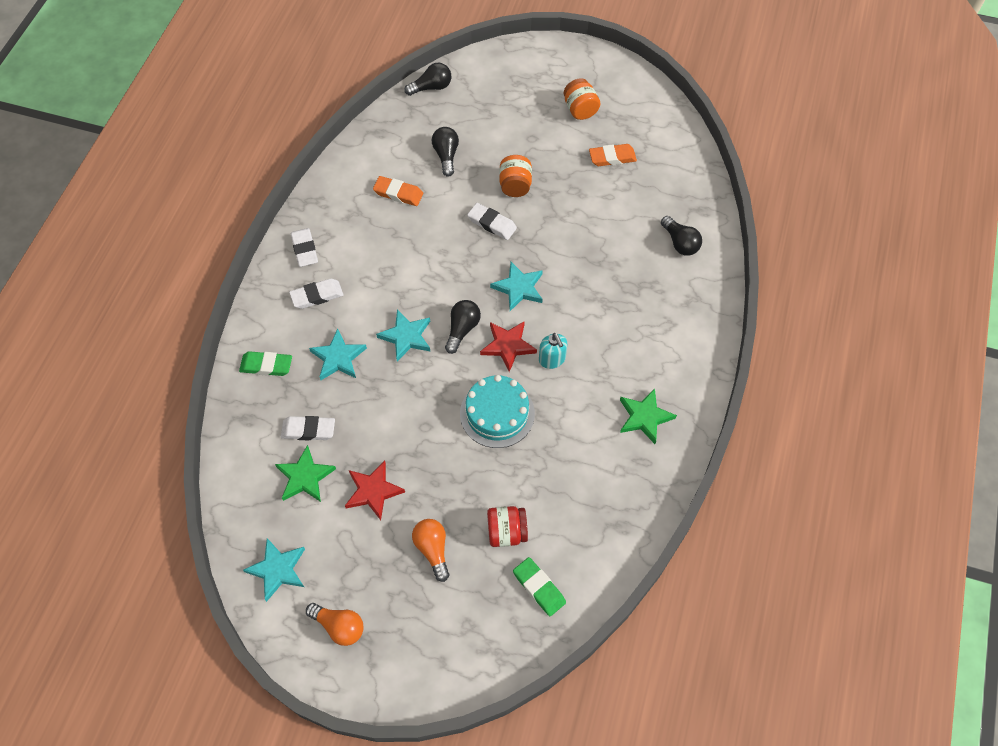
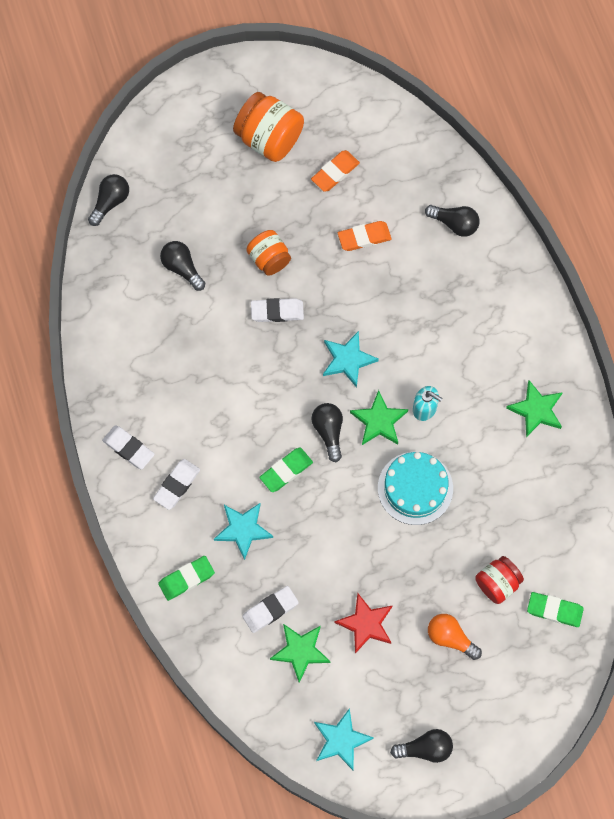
camera: 35 degrees left, 10 degrees up
(339, 626) = (425, 748): orange light bulb -> black light bulb
(398, 193) = (168, 336): orange eraser -> orange eraser (364, 237)
(406, 337) = (286, 471): turquoise star -> green eraser
(508, 346) = (379, 421): red star -> green star
(580, 109) = (269, 138): orange jar -> orange jar, size x1.60

